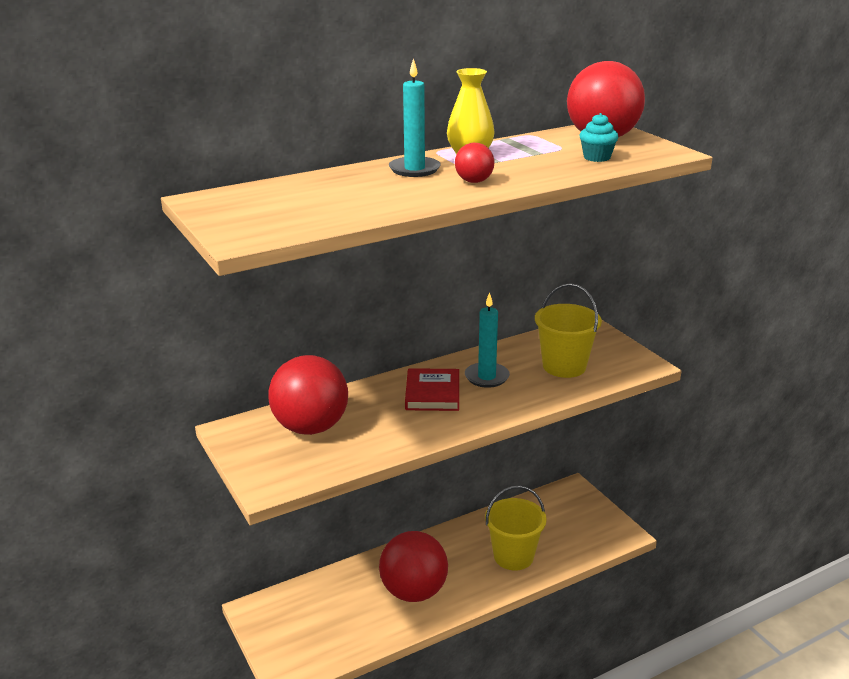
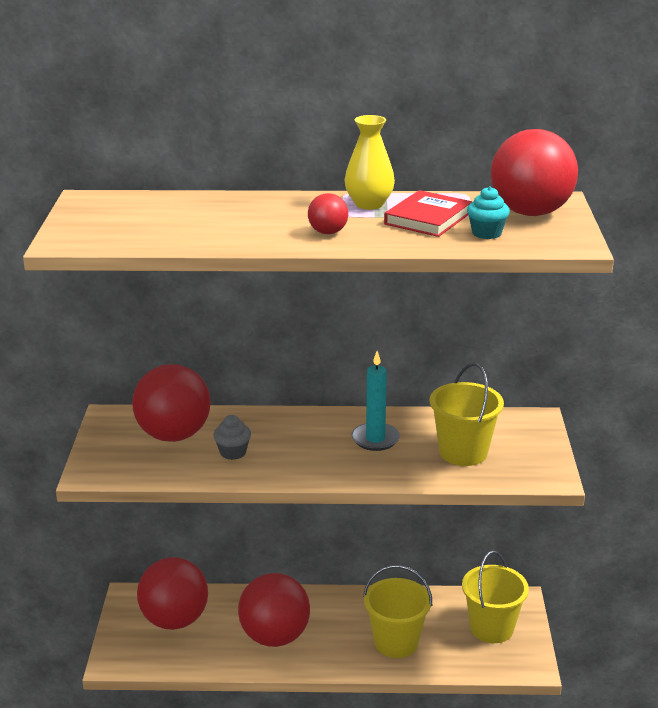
camera: 30 degrees right, 0 degrees up
(314, 613) = (175, 620): none -> red ball
(381, 425) = (233, 452): none -> grey cupcake
(414, 169) = (296, 208): turquoise candle -> none
(432, 393) = (308, 438): red book -> red book (428, 218)
(572, 517) = (491, 628): none -> yellow bucket

